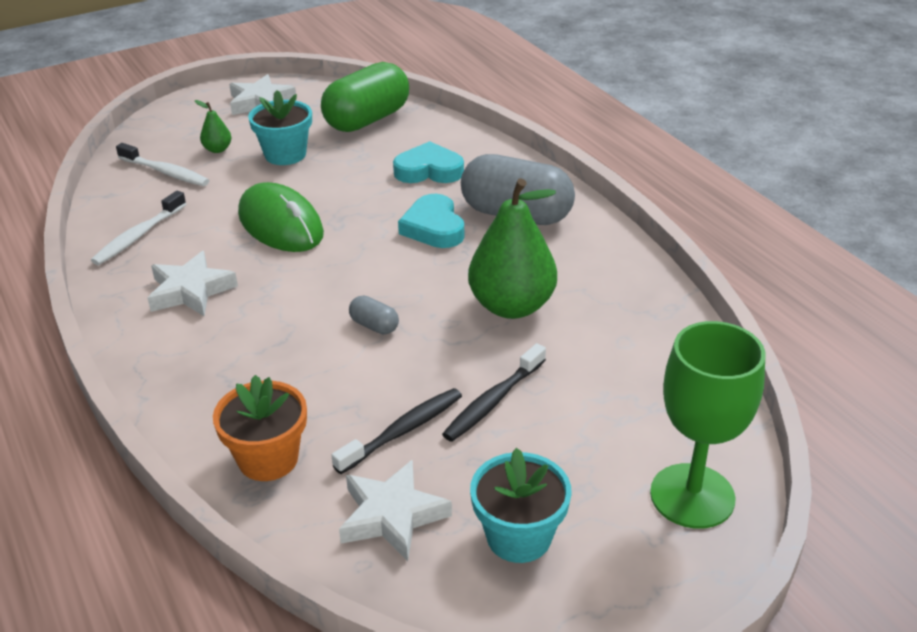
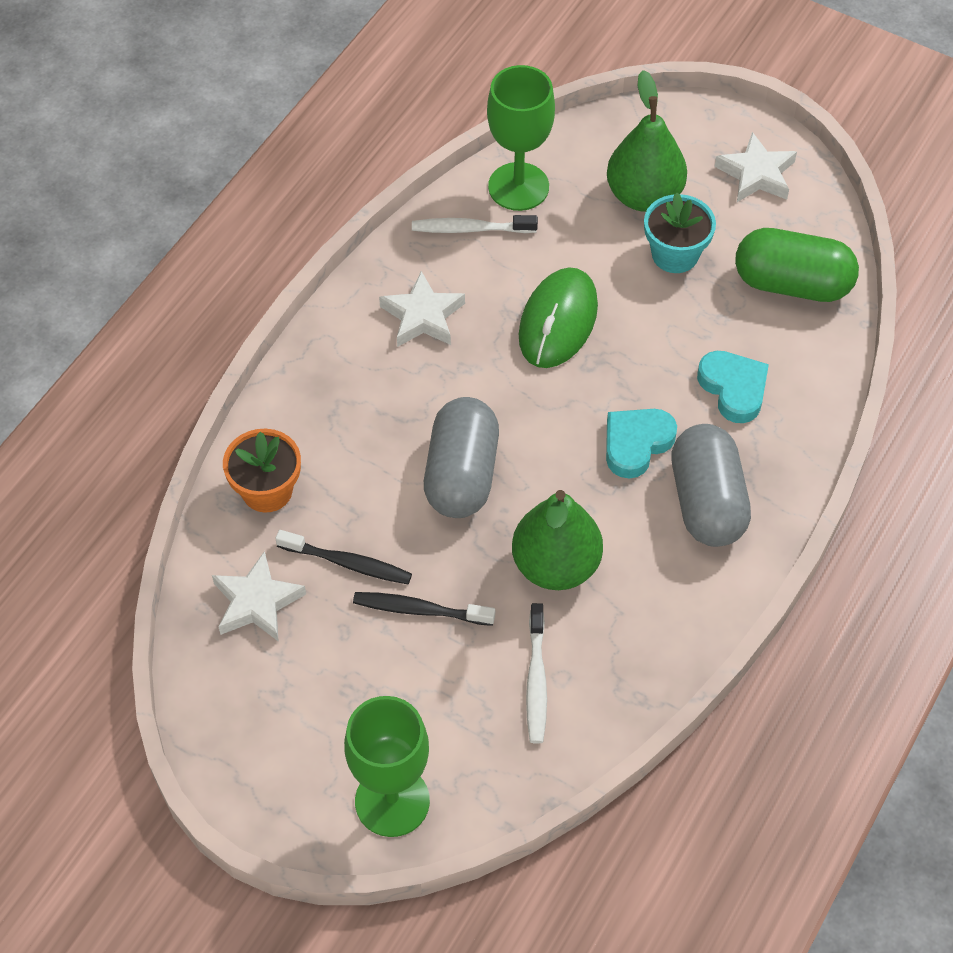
camera: 60 degrees right, 20 degrees up
(131, 199) = (518, 187): none -> green goblet
(166, 172) = (577, 182): white toothbrush -> white toothbrush (536, 681)
(217, 149) = (644, 196): green pear -> green pear, size x2.31
(374, 326) = (462, 474): grey capsule -> grey capsule, size x2.36
(519, 537) = (282, 696): turquoise flower pot -> none

